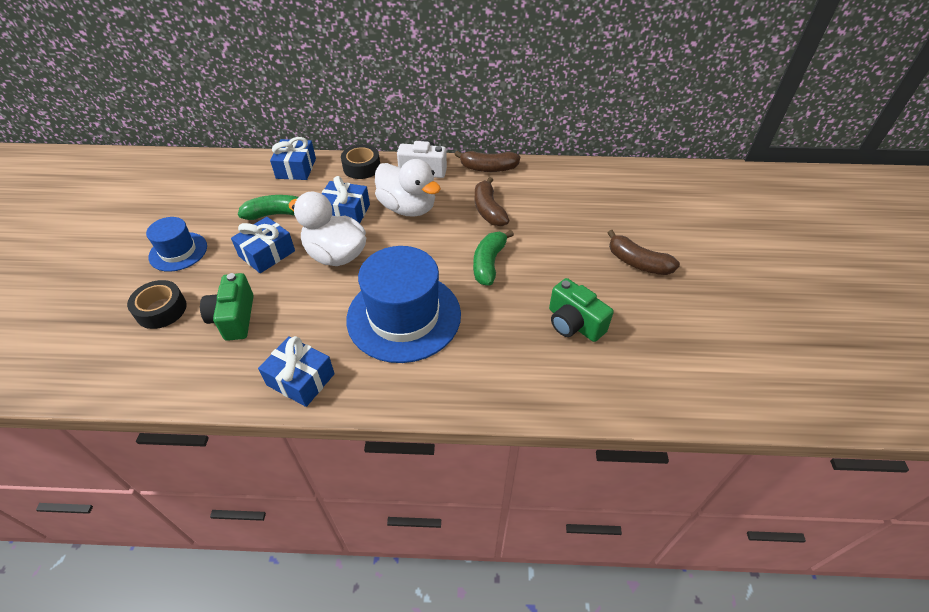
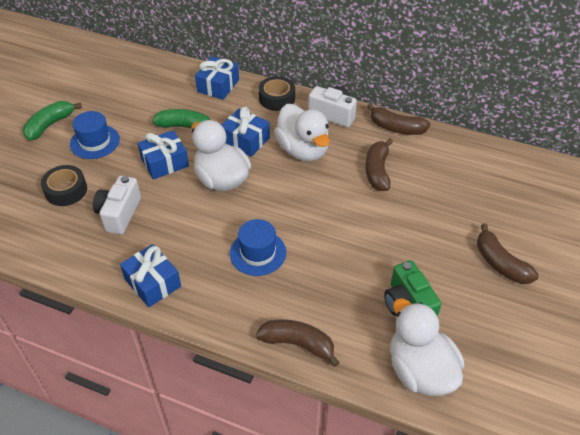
camera: 20 degrees right, 0 degrees up
(234, 318) = (119, 214): green camera -> white camera
(404, 316) = (258, 253): blue hat -> blue hat, size x0.54
(484, 395) = (298, 344): none -> brown banana
(489, 263) = (354, 224): green banana -> green banana (50, 125)
(614, 382) = (420, 370): none -> white duck

